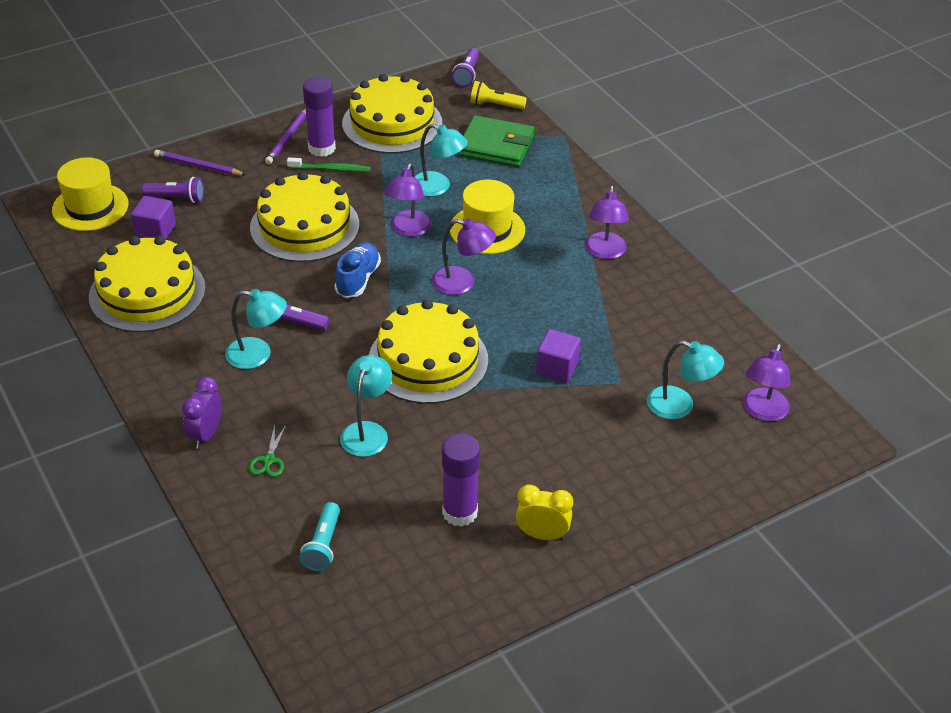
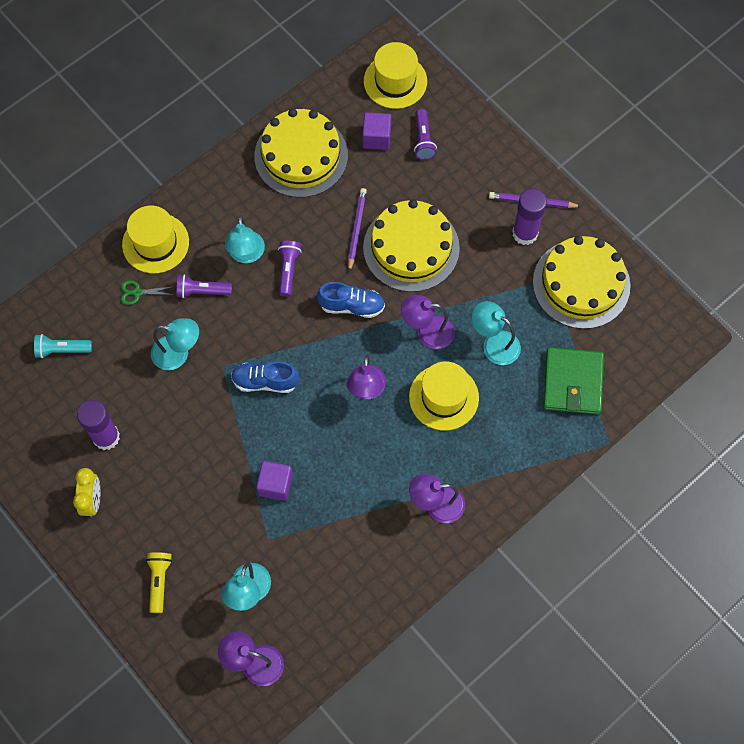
camera: 80 degrees right, 25 degrees up
(198, 166) = (471, 143): purple pencil -> purple pencil (356, 229)
(206, 435) = (155, 243): purple clock -> yellow hat
(330, 169) = (496, 248): green toothbrush -> none
(428, 360) = (265, 381): yellow cake -> blue shoe
(438, 187) = (494, 344): turquoise lamp -> turquoise lamp turned 105 degrees clockwise
(467, 74) = (684, 334): purple flashlight -> purple flashlight (202, 291)
(495, 105) = (639, 370): yellow flashlight -> yellow flashlight (159, 581)

